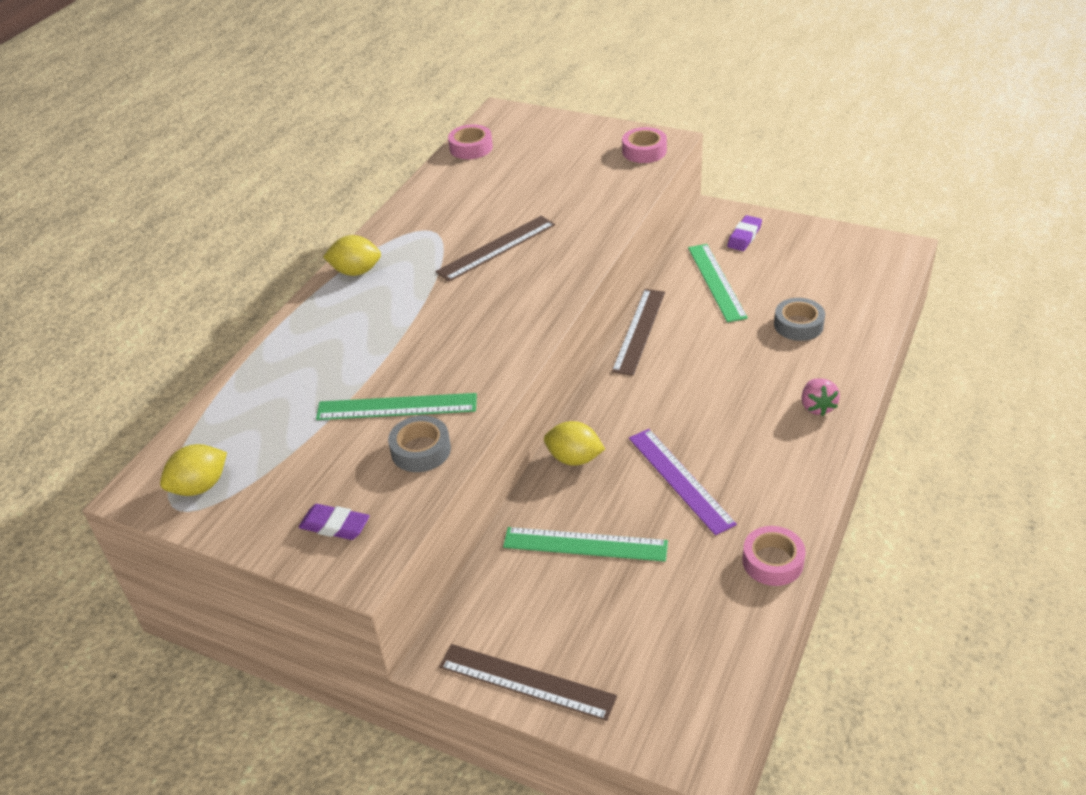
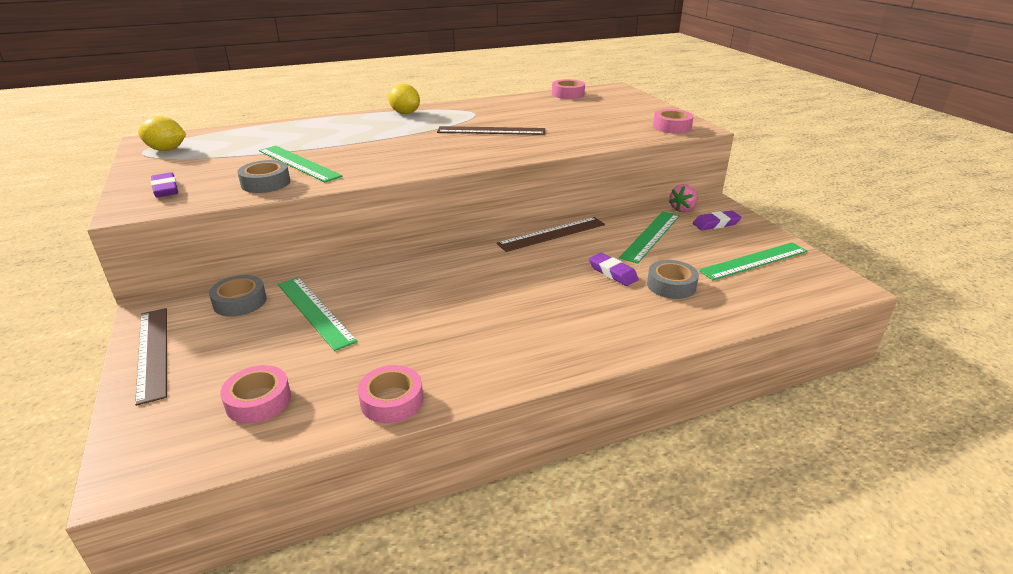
camera: 40 degrees right, 10 degrees down
(503, 587) = (240, 302): none -> grey tape
(574, 458) = (394, 269): yellow lemon -> none
(680, 480) = (429, 317): purple ruler -> none
(687, 639) = (258, 401): none -> pink tape
(743, 341) = (612, 273): none -> purple eraser
(817, 407) = (598, 336): pink strawberry -> pink strawberry (682, 209)
(819, 261) = (754, 261): none -> green ruler

